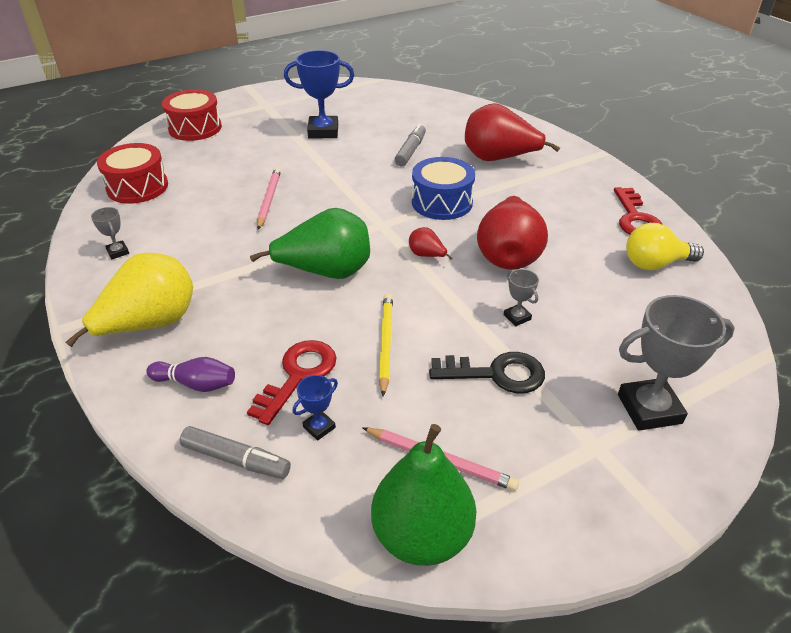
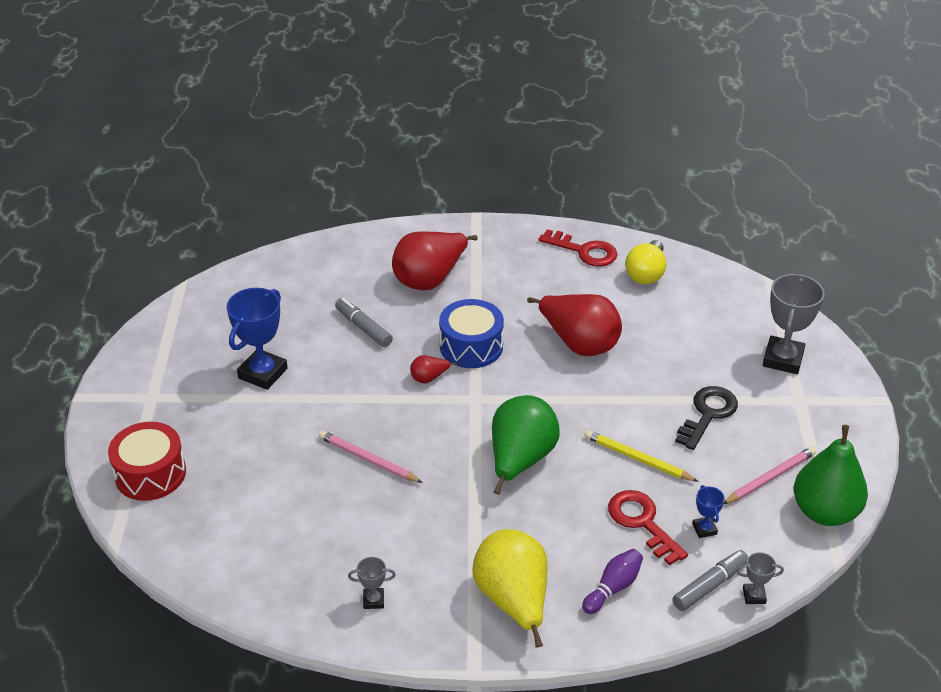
camera: 60 degrees left, 0 degrees up
(137, 187) = (250, 557): red drum -> none
(426, 255) = (543, 389): red pear -> red pear (429, 378)
(517, 317) = (656, 375): grey trophy -> grey trophy (754, 596)

